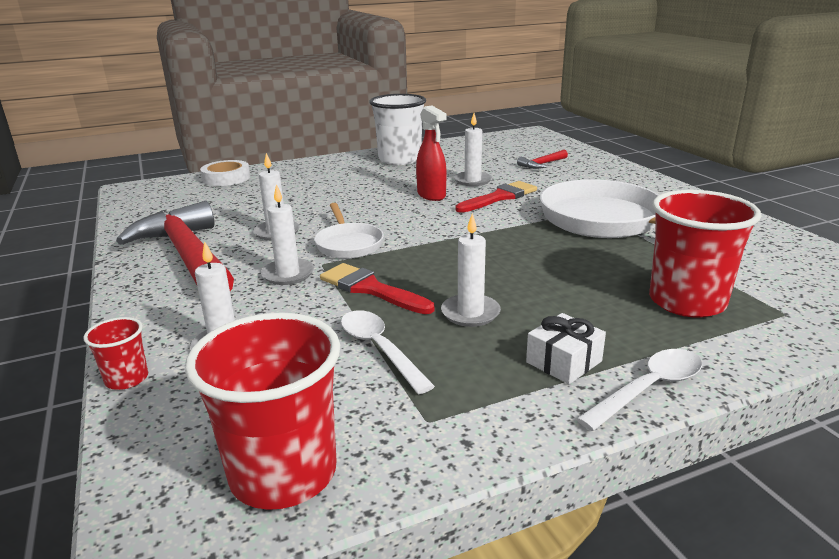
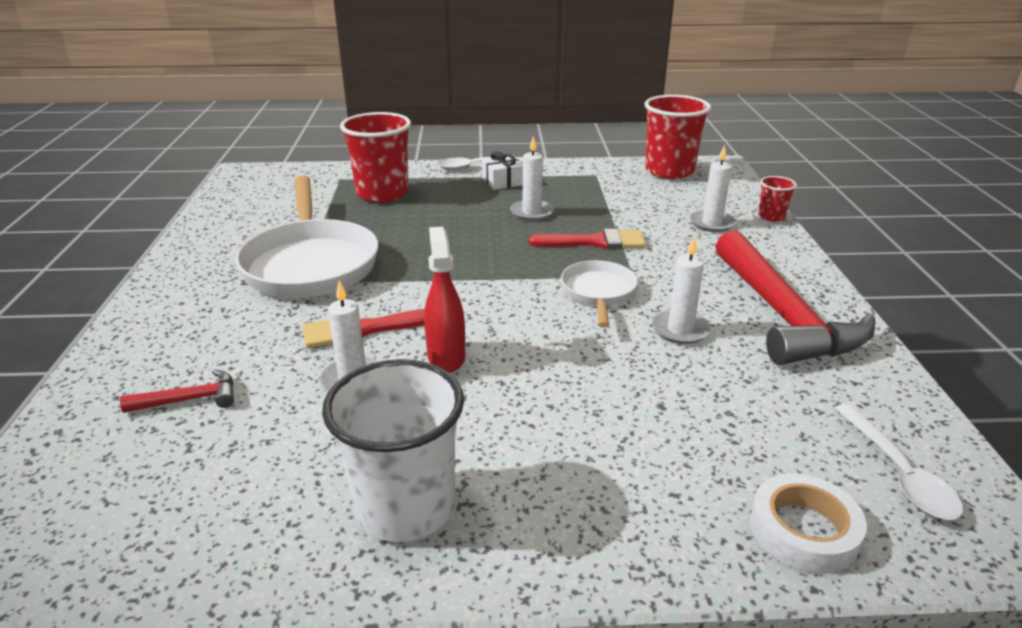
camera: 160 degrees left, 5 degrees up
(288, 274) = (666, 269): white candle -> none
(370, 289) = (595, 242): red brush -> red brush turned 60 degrees counterclockwise
(379, 349) = (606, 204): white spoon -> white spoon (898, 473)

